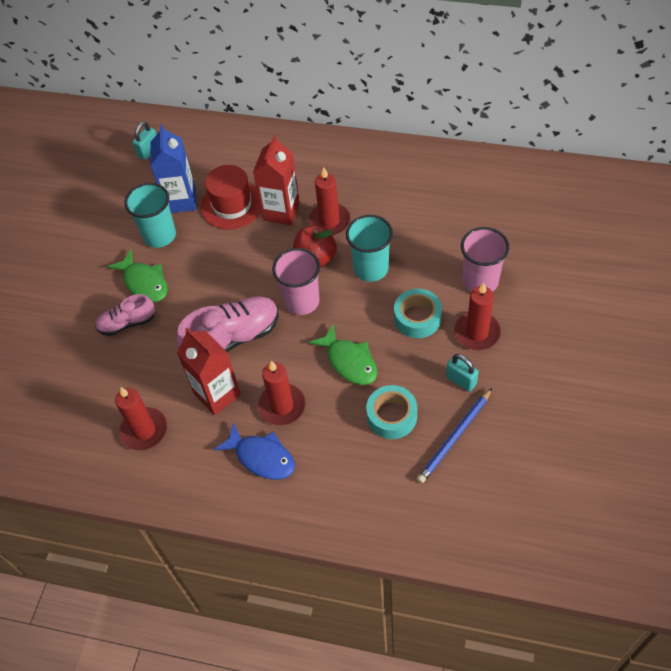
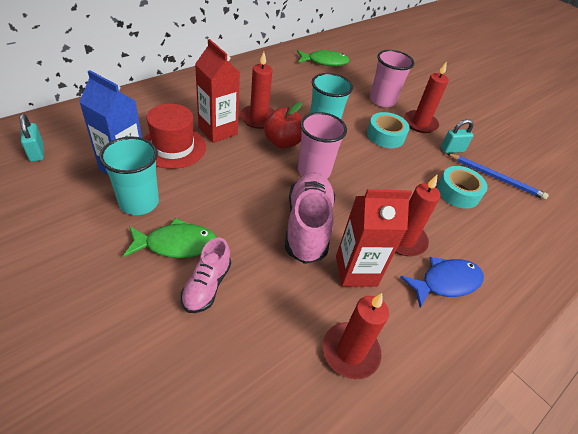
camera: 65 degrees left, 10 degrees down
(349, 361) = (393, 182): green fish -> green fish (324, 62)
(454, 437) = (496, 178): blue pencil -> blue pencil turned 45 degrees counterclockwise

